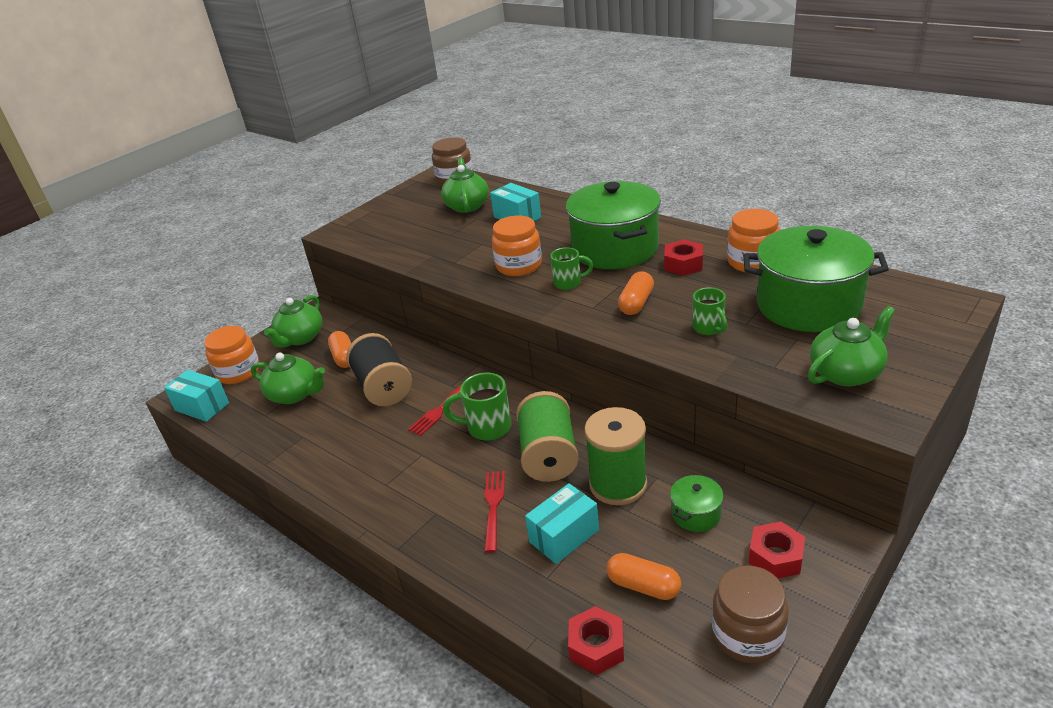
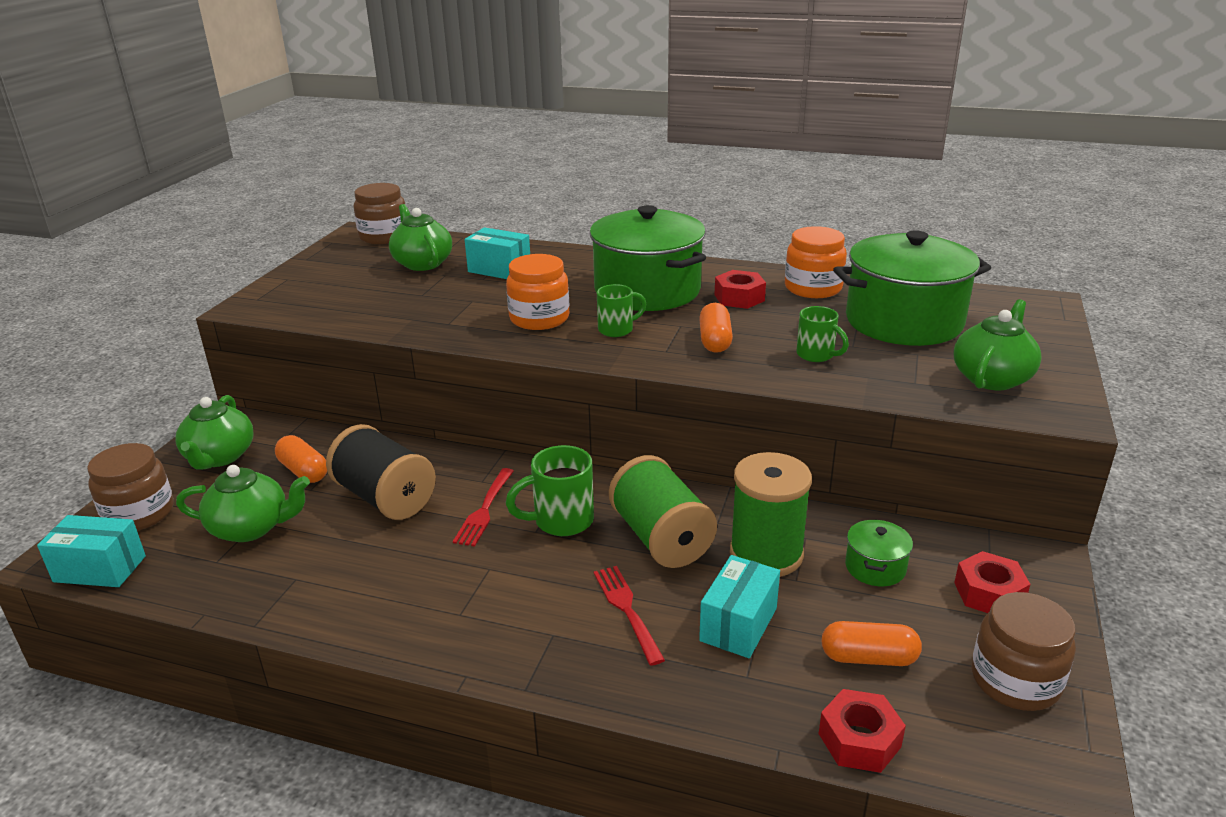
camera: 25 degrees left, 5 degrees down
(238, 372) = (139, 513): orange jar -> brown jar

